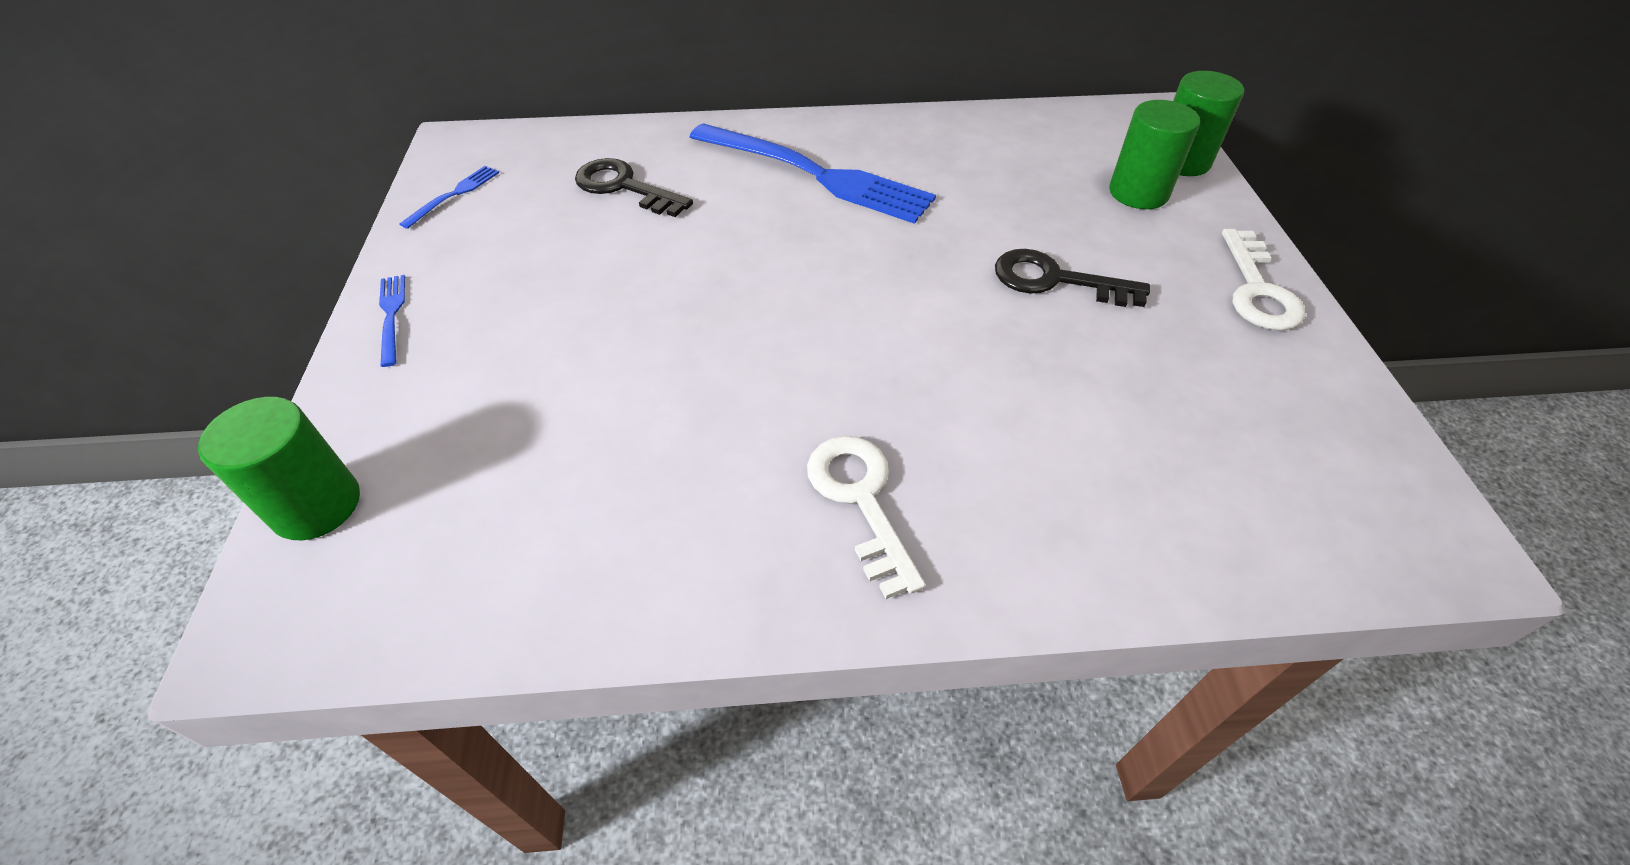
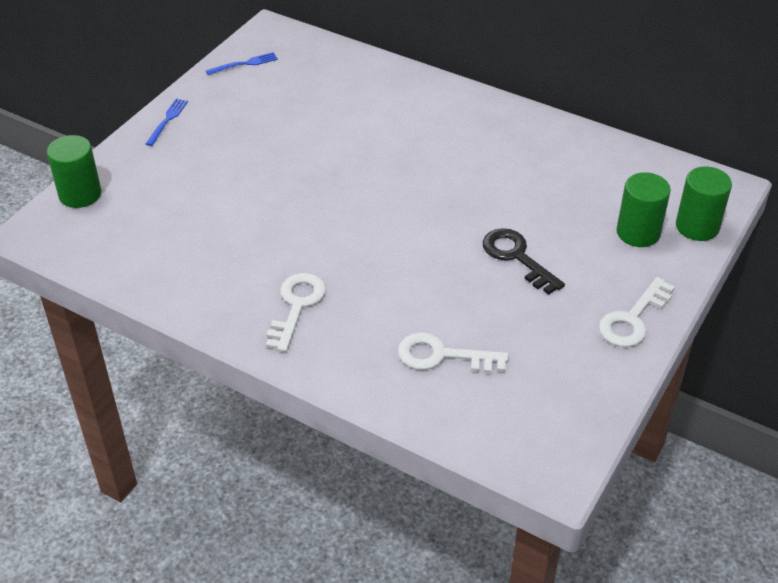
camera: 35 degrees right, 5 degrees down
(624, 187) = (335, 96): black key -> none
(818, 175) = (450, 135): blue fork -> none
(1128, 459) = (442, 356): none -> white key

